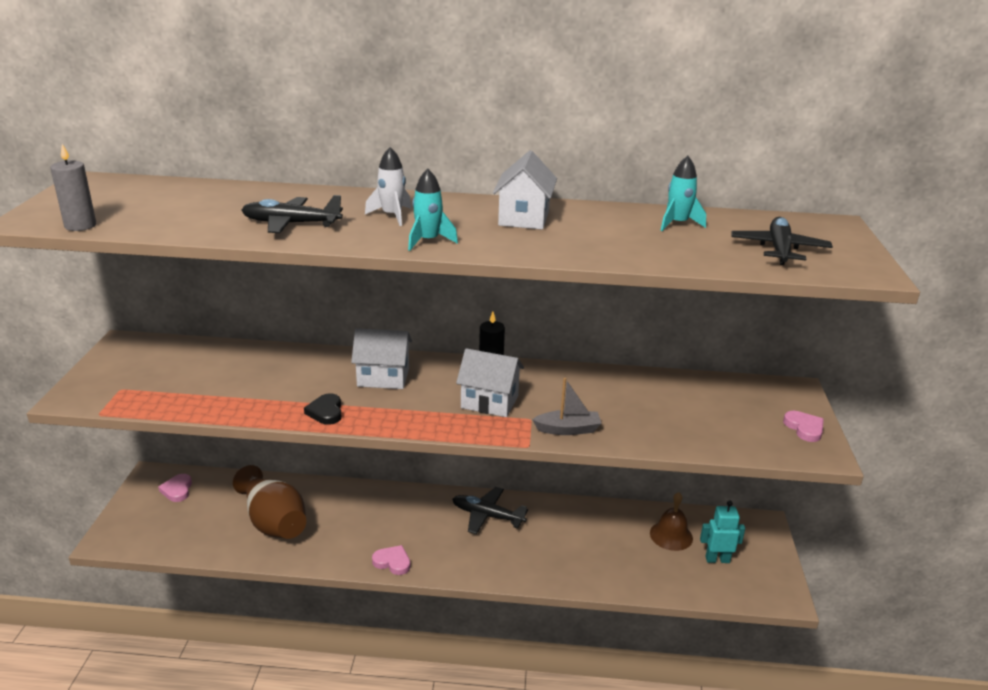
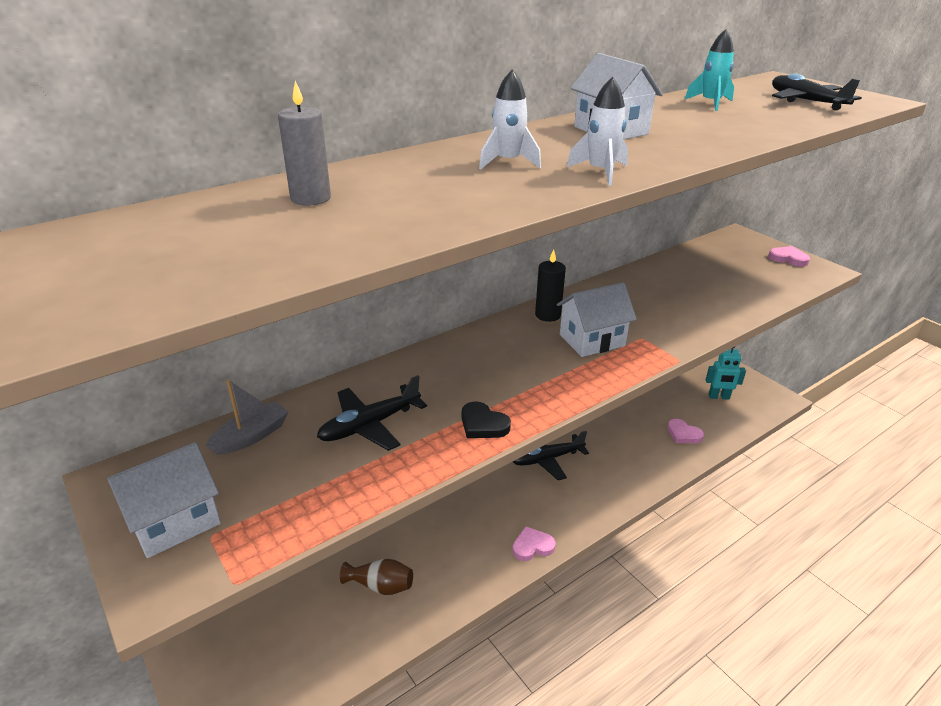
camera: 40 degrees left, 5 degrees up
(80, 226) = (170, 302): grey candle -> grey candle (310, 198)
(177, 490) = (229, 625): pink heart -> pink heart (683, 434)
(273, 522) = (380, 586): brown vase -> brown vase, size x0.54
(291, 224) = (437, 201): black plane -> black plane (370, 425)
(383, 377) = (475, 365): white house -> white house (175, 521)
(428, 241) = (600, 172): turquoise rocket -> white rocket
(568, 429) = (679, 332): grey boat -> grey boat (251, 436)
(671, 535) = (674, 397): brown bell -> none
(717, 559) = (719, 397): turquoise robot -> turquoise robot turned 135 degrees counterclockwise

